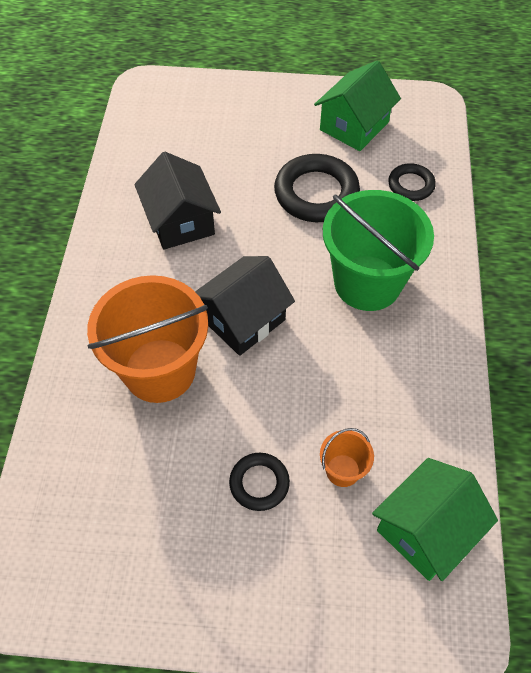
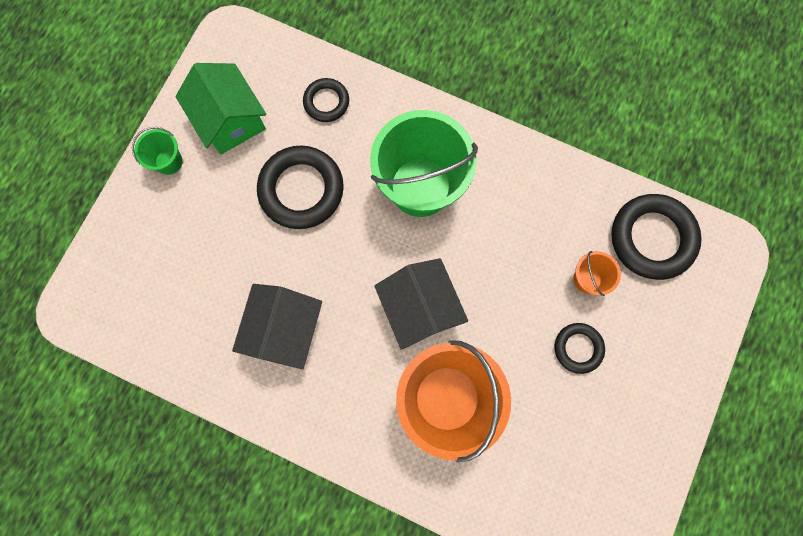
camera: 70 degrees left, 20 degrees up
(180, 221) = (284, 329): black house -> black house turned 75 degrees counterclockwise
(295, 100) = (169, 162): none -> green bucket
(426, 530) = (652, 238): green house -> black ring

